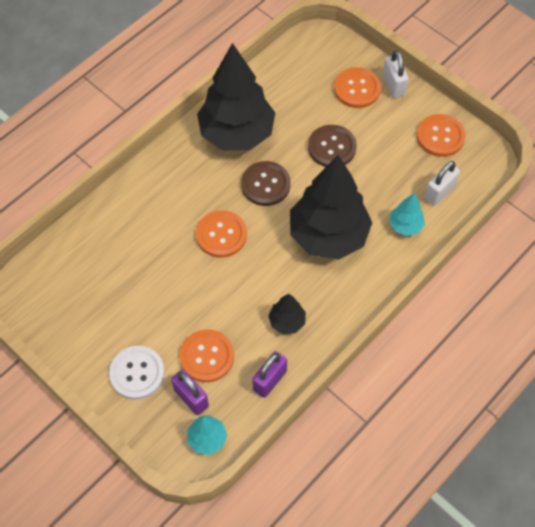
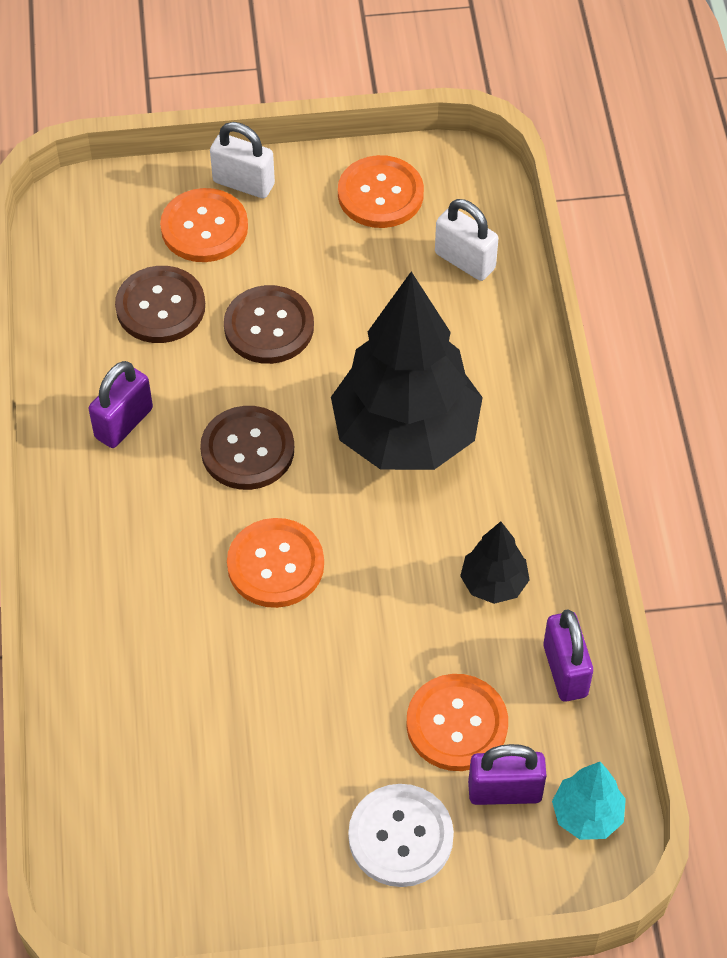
camera: 50 degrees left, 5 degrees down
(237, 133) = (124, 423): black tree -> purple padlock
(303, 104) = (160, 307): none -> brown button
(405, 225) = (478, 336): turquoise tree -> none
(439, 192) = (465, 261): white padlock -> white padlock turned 45 degrees counterclockwise

